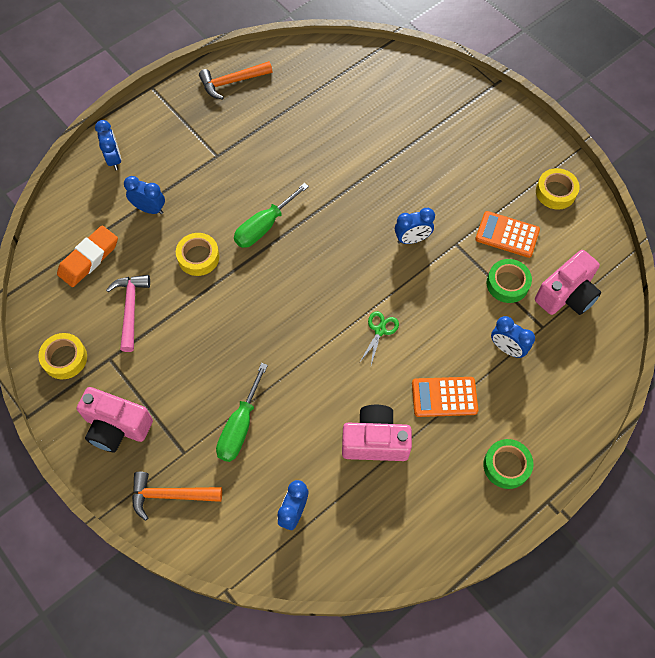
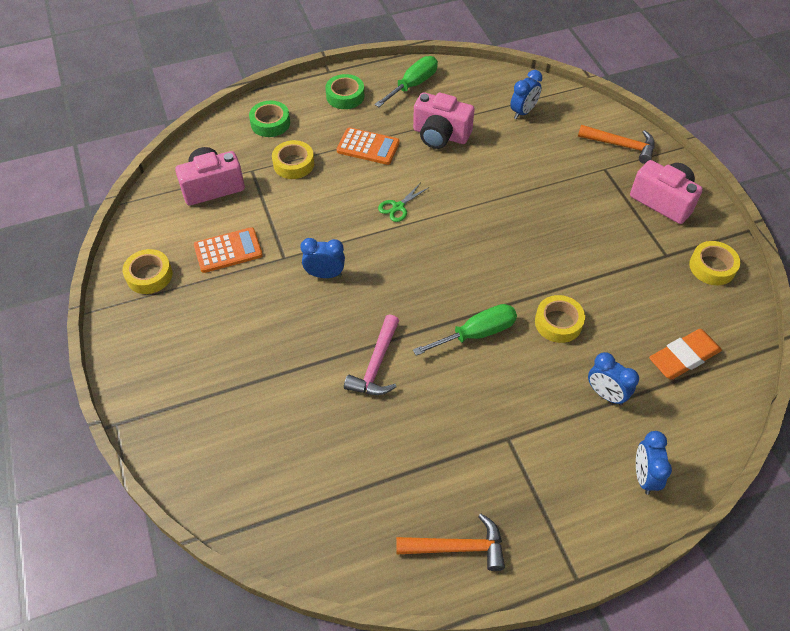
camera: 160 degrees left, 10 degrees down
(130, 309) = (640, 293): pink hammer -> pink hammer (376, 365)
(240, 427) = (551, 173): green screwdriver -> green screwdriver (413, 85)
(507, 235) = (228, 251): orange calculator -> orange calculator turned 60 degrees counterclockwise
(507, 284) = (258, 210): green tape -> green tape (270, 123)
(507, 348) = (293, 164): blue clock -> yellow tape

